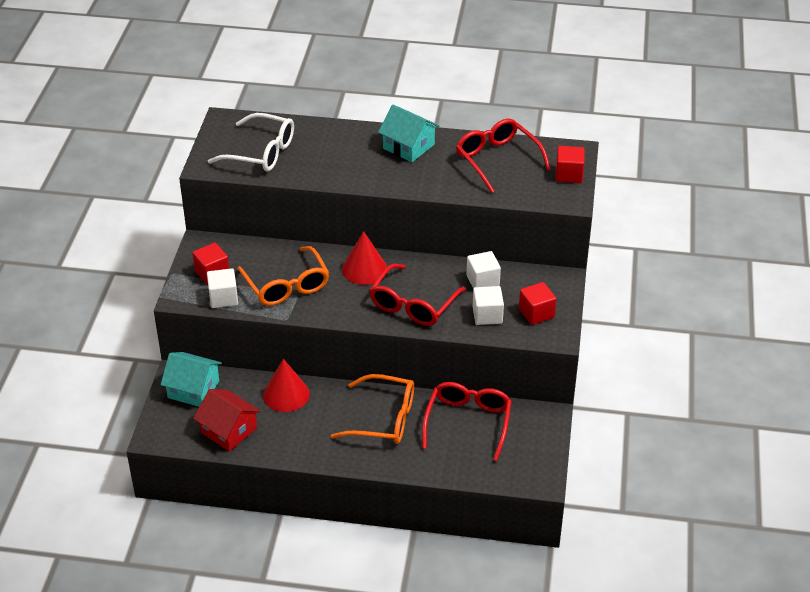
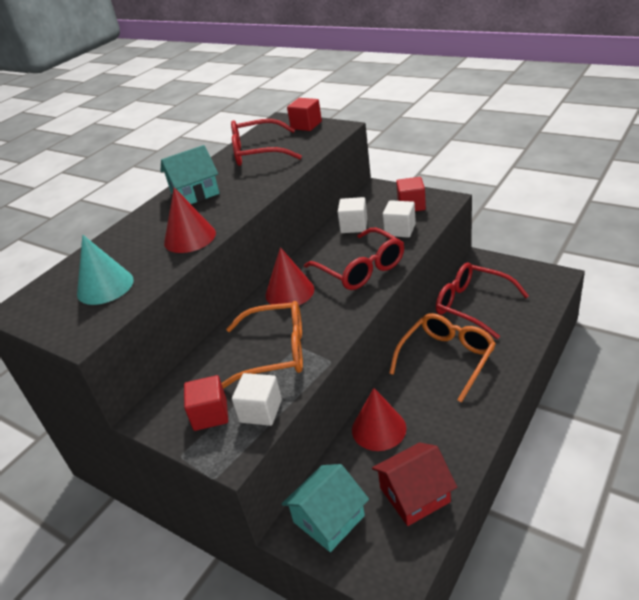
camera: 60 degrees left, 5 degrees down
(261, 152) = (105, 286): white glasses -> turquoise cone
(337, 171) = (190, 238): none -> red cone

